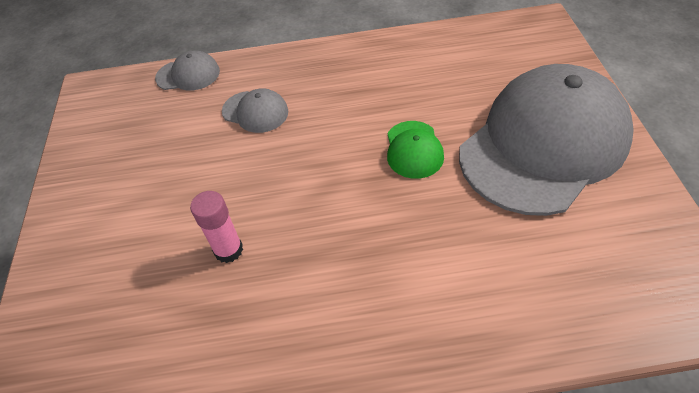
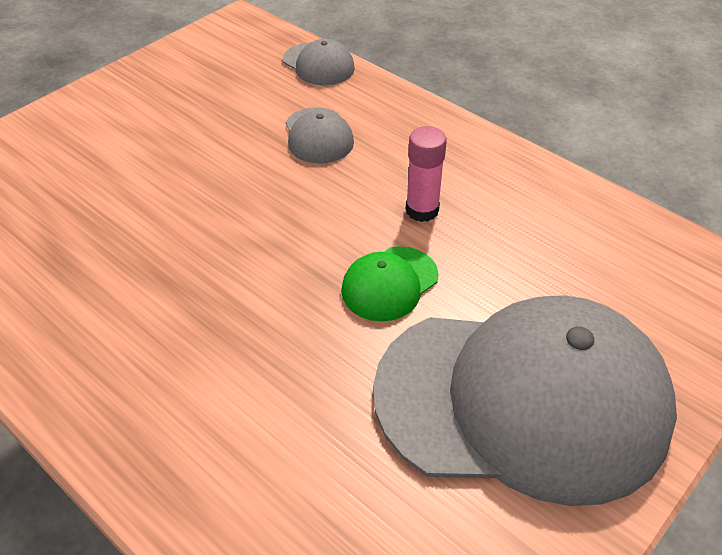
camera: 45 degrees right, 5 degrees down
(228, 250) = (133, 223): pink glue stick -> pink glue stick (422, 210)

